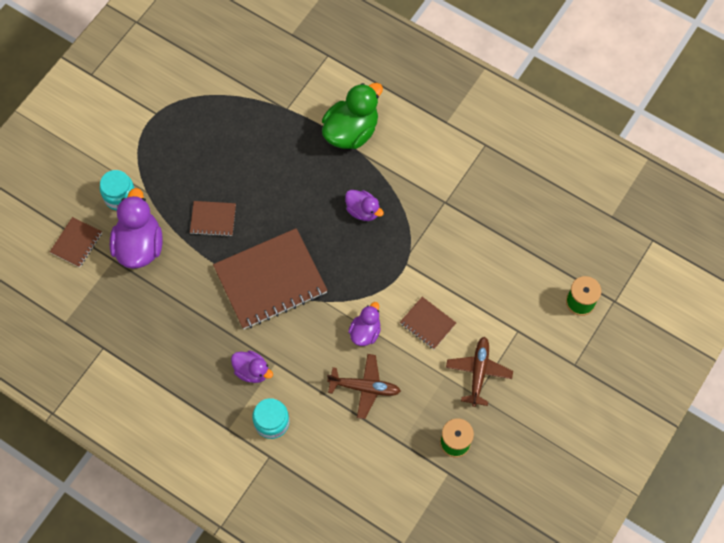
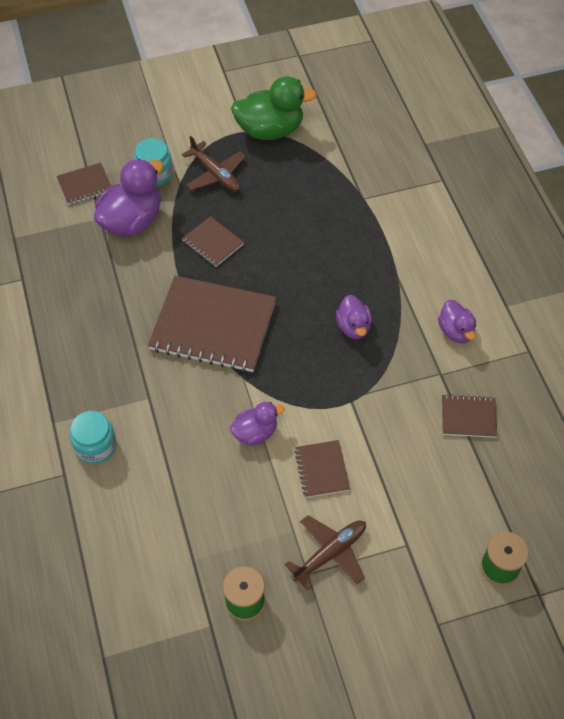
camera: 40 degrees right, 10 degrees down
(252, 371) = (122, 389): purple duck -> purple duck (455, 331)
(351, 131) = (405, 254): green duck -> green duck (270, 130)
(364, 387) = (207, 481): brown plane -> brown plane (215, 174)
(485, 219) = (468, 417): none -> brown notebook

